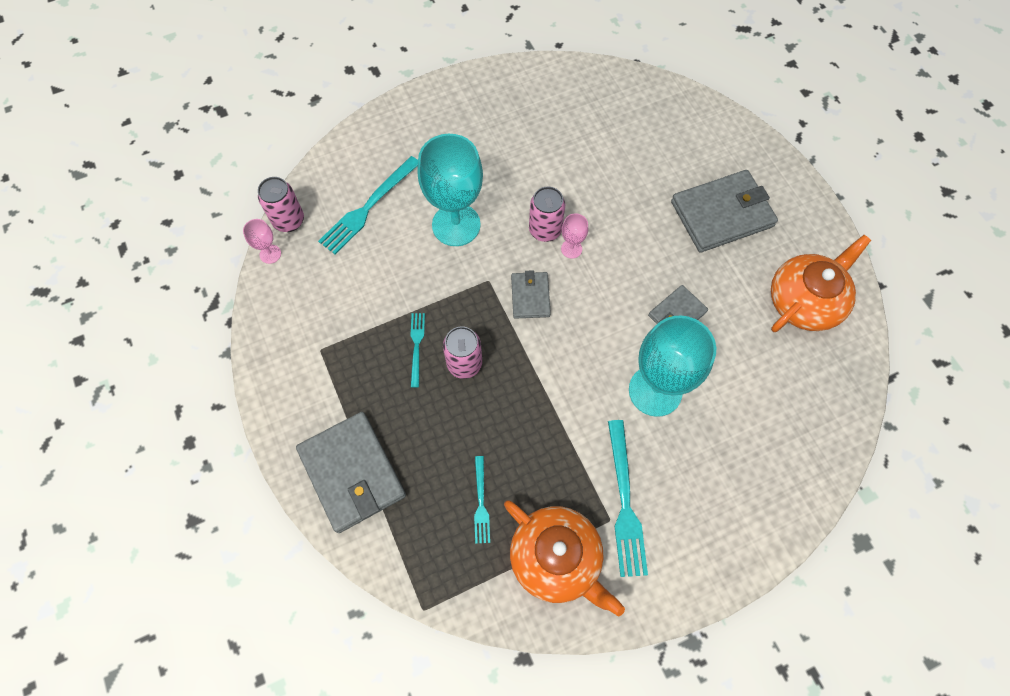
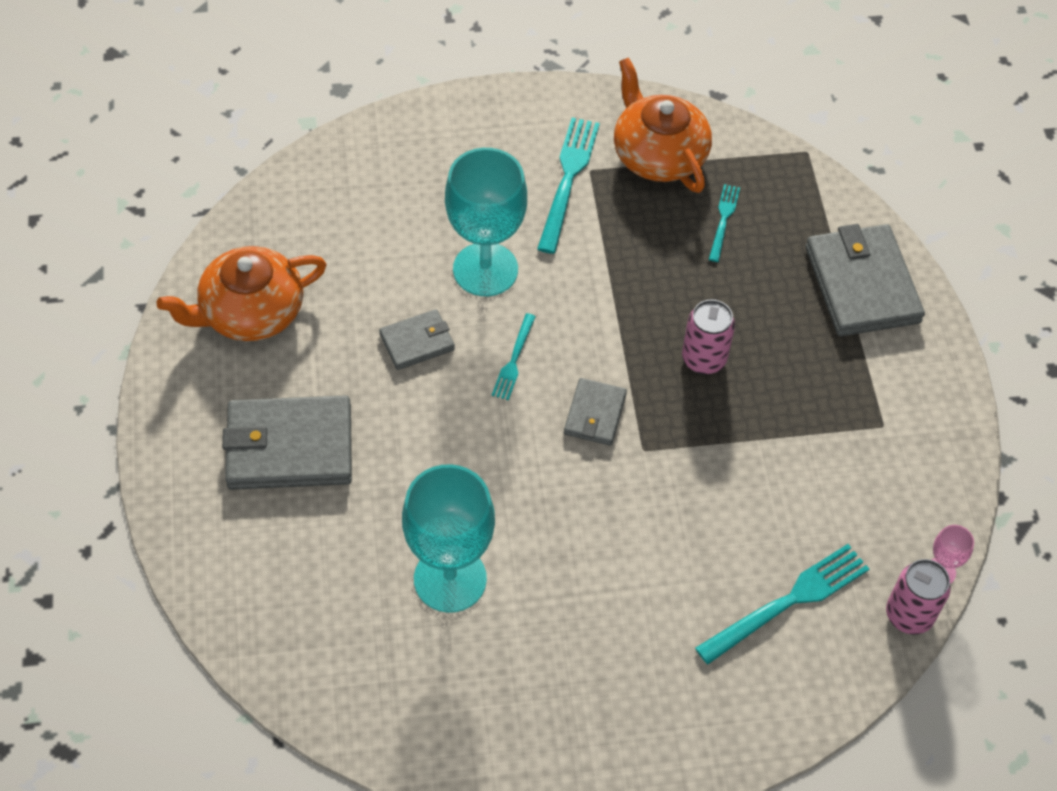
camera: 165 degrees left, 10 degrees down
(417, 346) = (758, 395): turquoise fork -> turquoise fork (514, 359)
(456, 225) = (666, 538): turquoise goblet -> turquoise goblet (450, 579)
(545, 230) = (543, 495): pink can -> none
(571, 249) = (517, 459): pink goblet -> none

